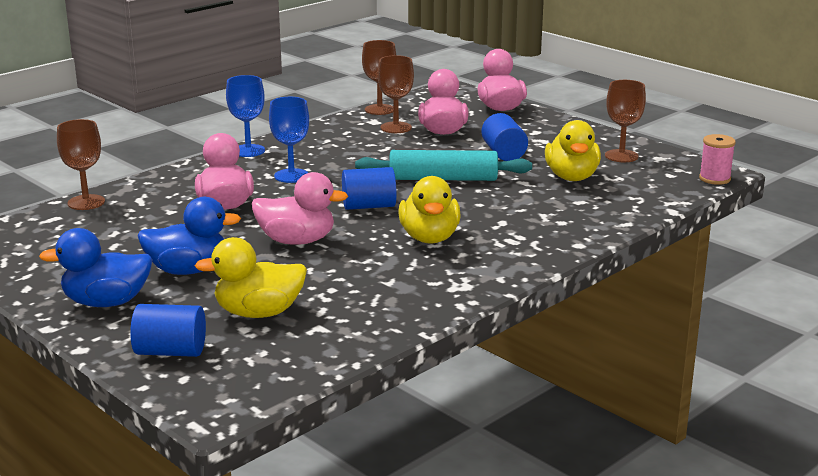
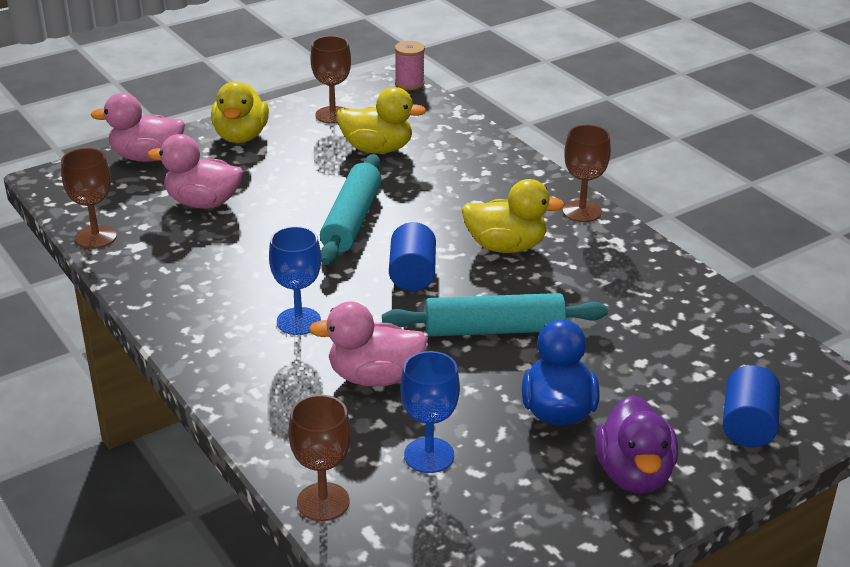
camera: 80 degrees left, 10 degrees up
(106, 302) = (634, 474): blue duck -> purple duck
(248, 151) = (192, 351): blue goblet -> blue goblet (429, 455)
(259, 313) = (665, 365): yellow duck -> yellow duck (241, 136)
(297, 241) = (494, 330): pink duck -> turquoise rolling pin
(396, 127) = (171, 232): brown goblet -> brown goblet (582, 211)
(503, 153) = (293, 175): blue cylinder -> none

